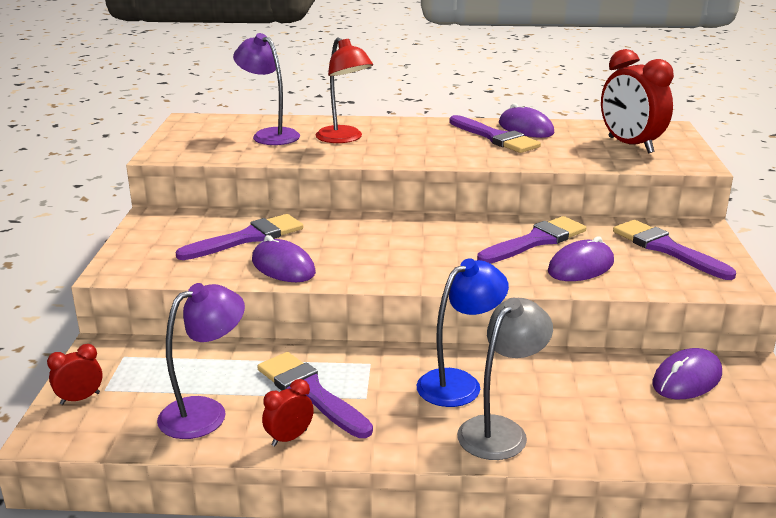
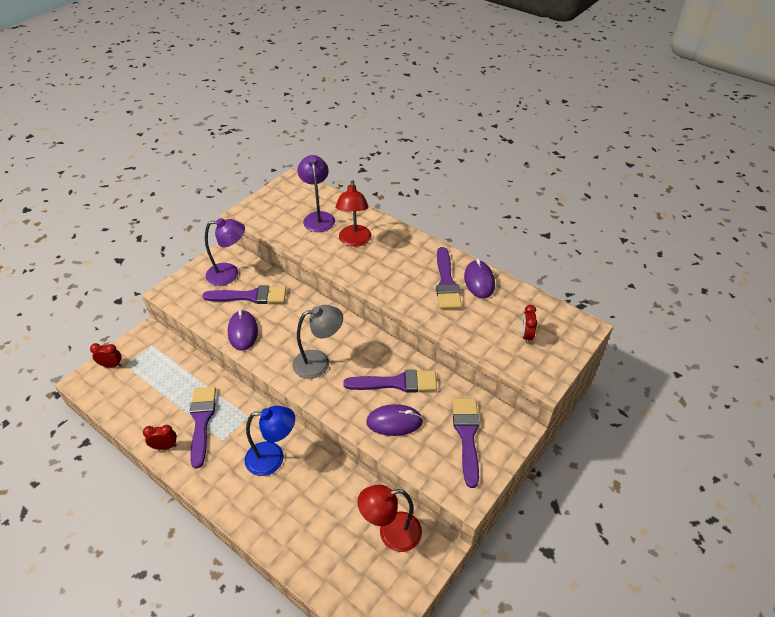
camera: 35 degrees right, 20 degrees up
(205, 412) = (148, 406): purple lamp -> purple lamp (229, 274)
(500, 430) = (256, 504): grey lamp -> grey lamp (319, 362)
(630, 145) = (526, 335): red clock -> red clock, size x0.48
(687, 379) = (391, 533): purple mouse -> red lamp

